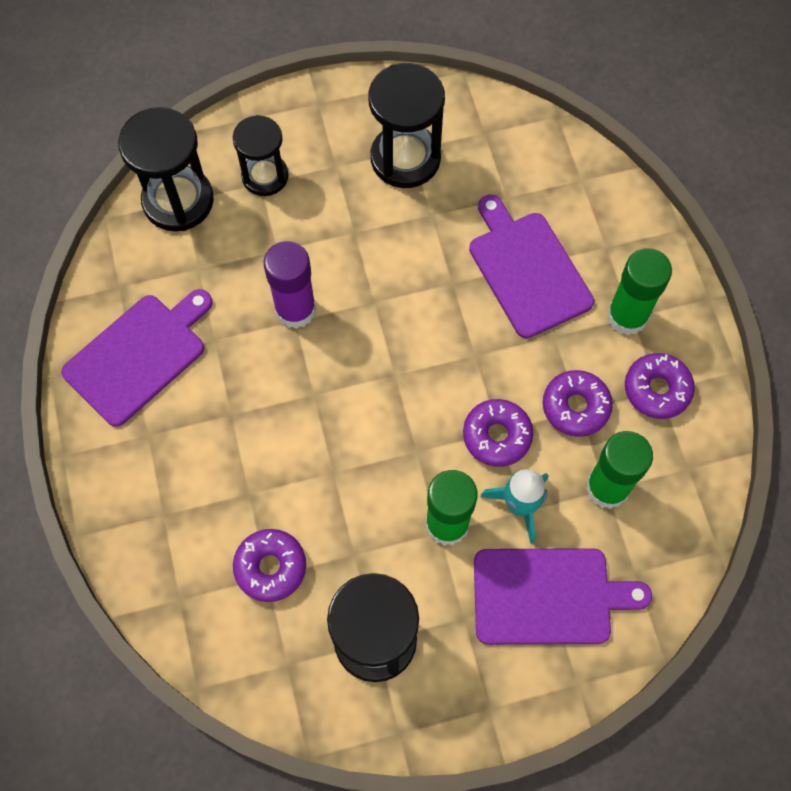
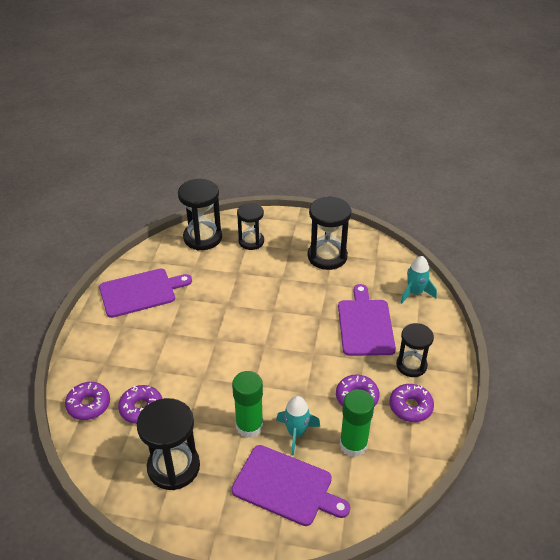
camera: 25 degrees right, 25 degrees down
(295, 310) = (230, 300): purple glue stick -> none
(497, 436) = (303, 394): purple donut -> purple donut (89, 405)
(574, 178) = (415, 293): none -> turquoise rocket
(627, 316) = (411, 365): green glue stick -> black hourglass

